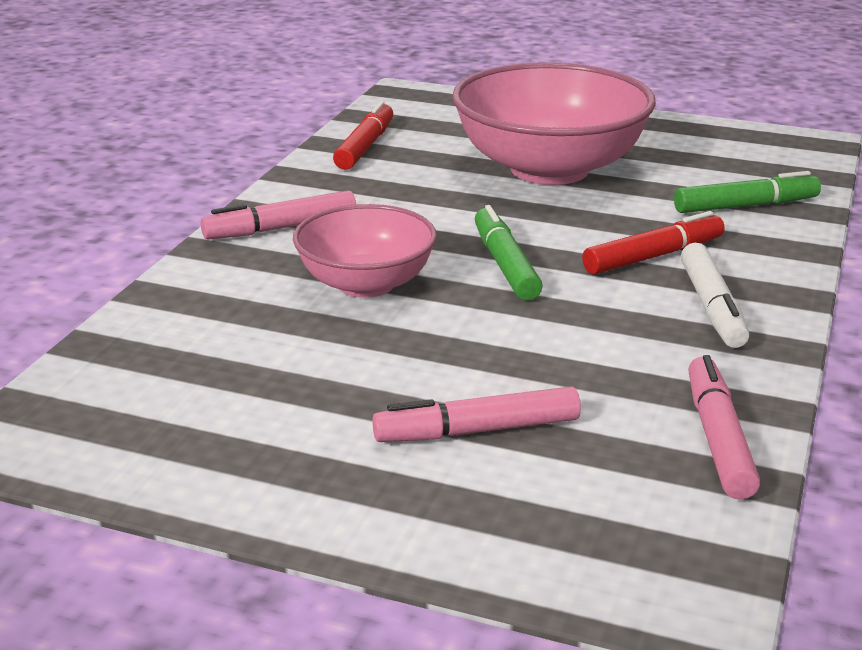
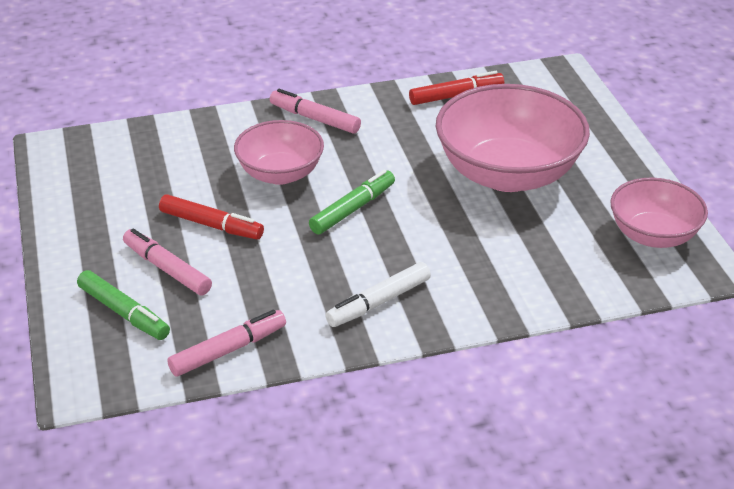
camera: 55 degrees right, 10 degrees up
(653, 256) = (423, 258): red marker -> red marker (211, 225)
(737, 145) = (653, 235): none -> pink bowl
(745, 206) = (546, 271): green marker -> green marker (124, 313)

